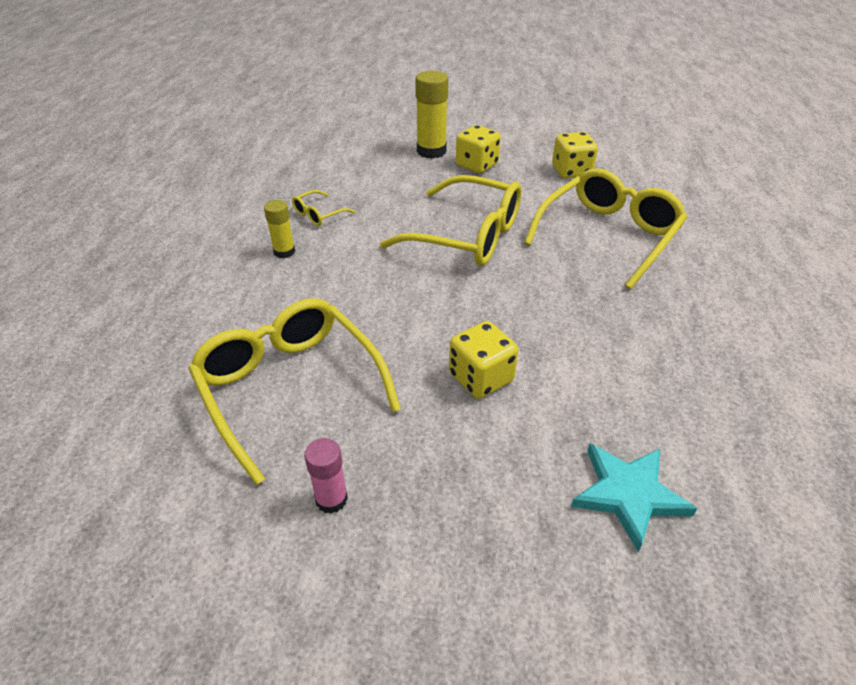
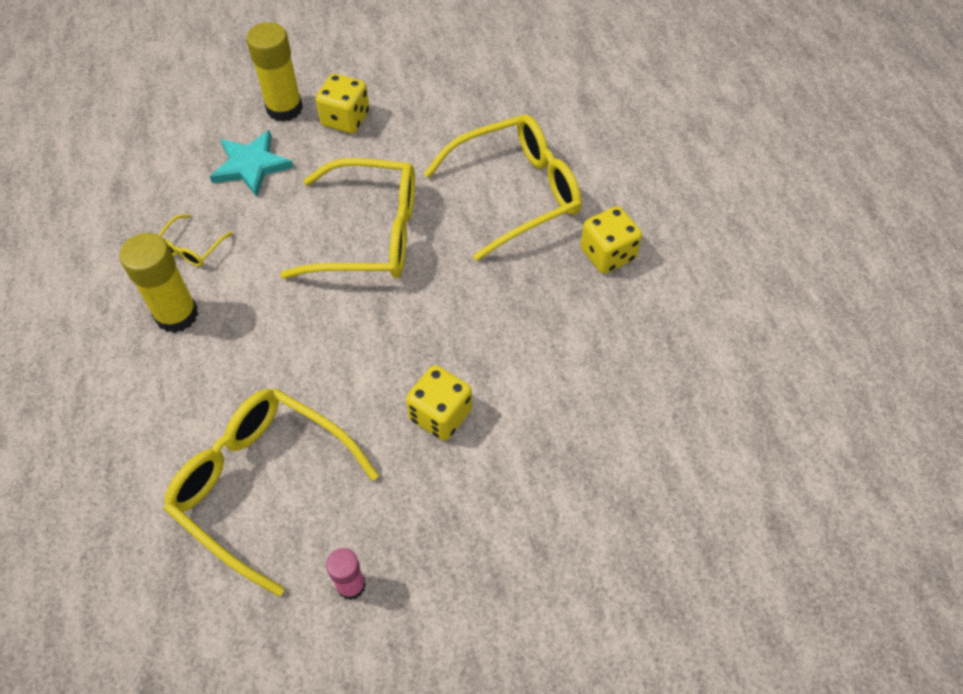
camera: 20 degrees left, 15 degrees up
(284, 252) = (177, 315): yellow glue stick -> yellow glue stick, size x1.73
(571, 171) = (454, 102): yellow dice -> yellow dice (607, 254)
(608, 235) = (516, 193): yellow glasses -> yellow glasses turned 45 degrees clockwise
(628, 494) = (597, 494): turquoise star -> turquoise star (251, 165)

